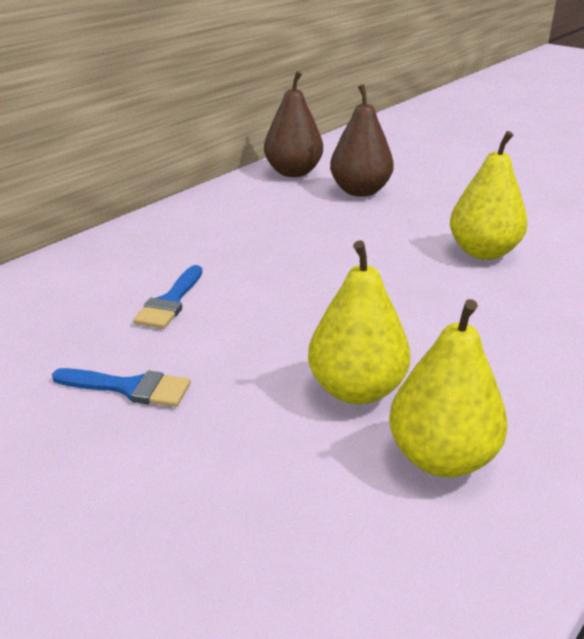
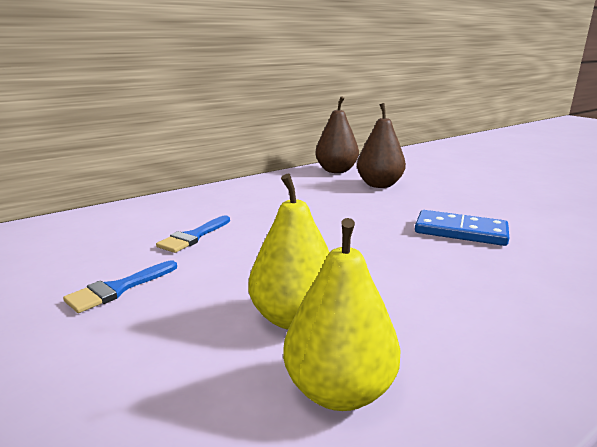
camera: 15 degrees right, 10 degrees down
(129, 388) = (118, 289): blue brush -> blue brush turned 105 degrees clockwise
(483, 252) = (460, 231): yellow pear -> blue domino

